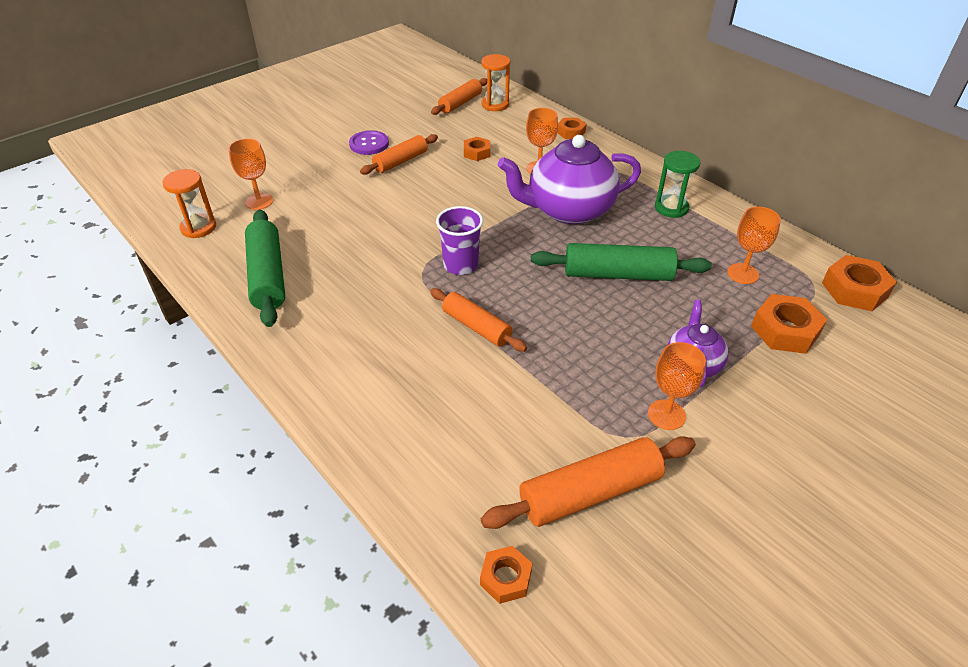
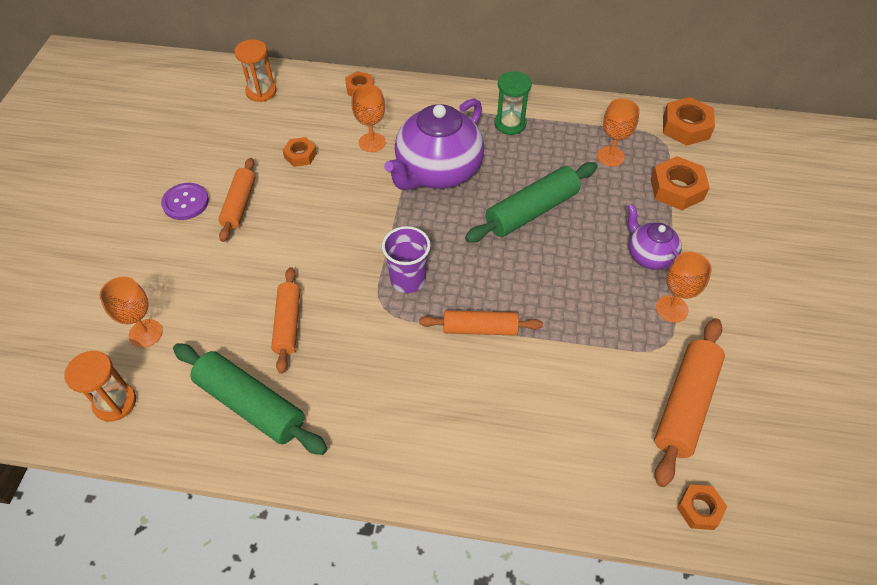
camera: 40 degrees left, 10 degrees up
(460, 103) = (226, 107): orange rolling pin -> orange rolling pin (288, 324)

